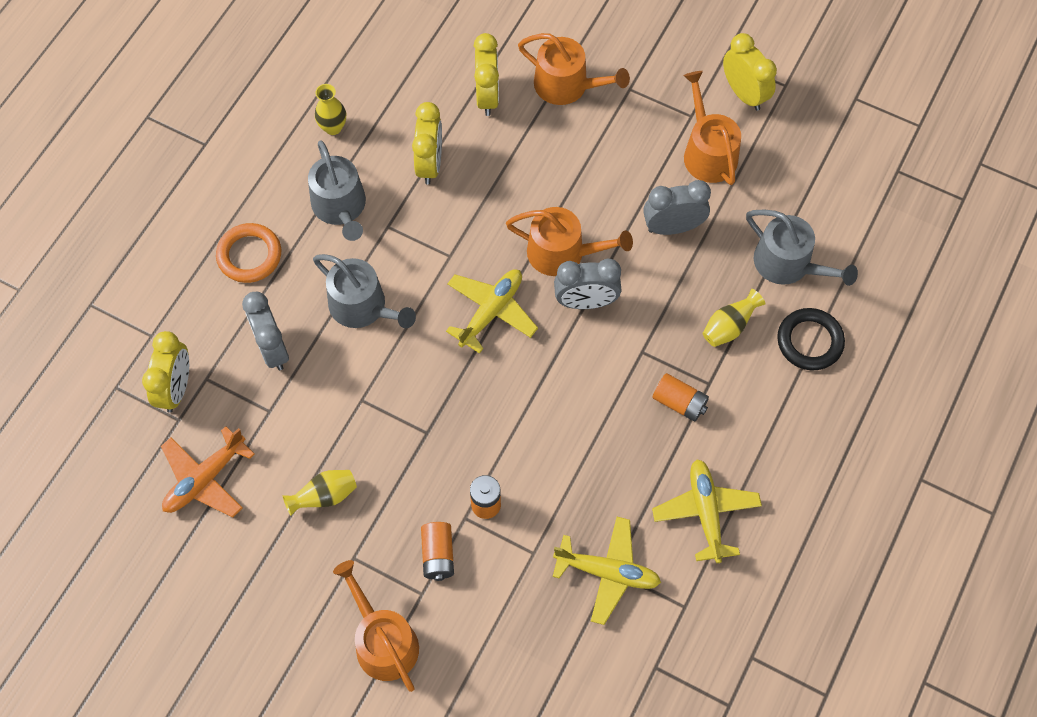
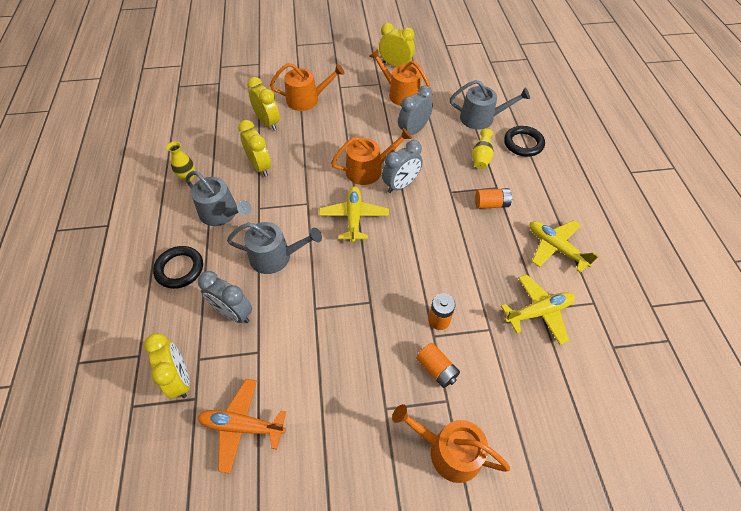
camera: 35 degrees left, 10 degrees down
(205, 479) = (242, 426): orange plane -> orange plane turned 90 degrees clockwise
(249, 255) = (180, 269): orange ring -> black ring
(324, 496) = (336, 382): yellow vase -> none

